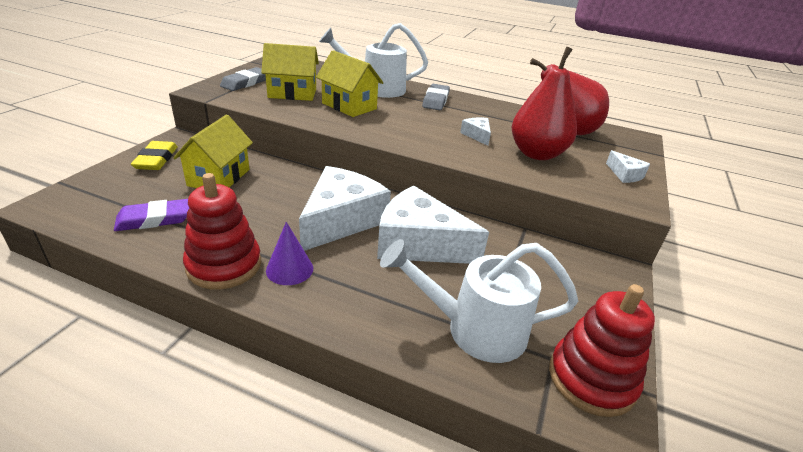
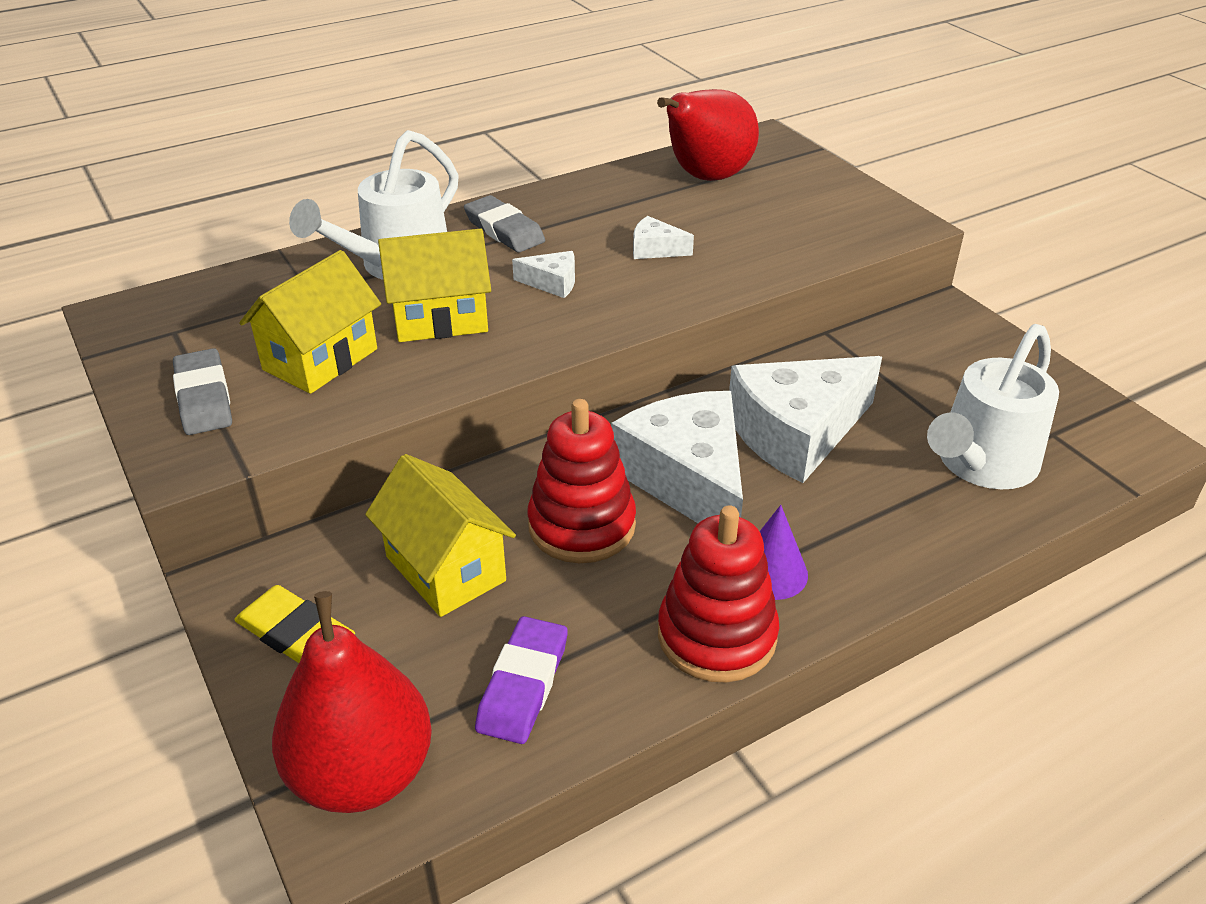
camera: 50 degrees left, 5 degrees up
(537, 154) = (747, 230): red pear -> red pear (362, 773)
(591, 379) = (1092, 424): red stacking toy -> red stacking toy (582, 525)
(625, 174) = (846, 198): white cheese -> white cheese (552, 283)

